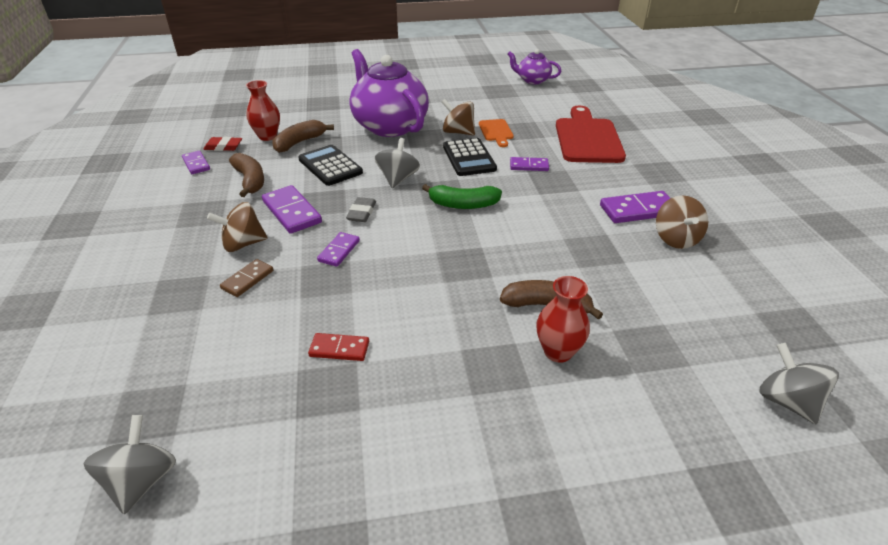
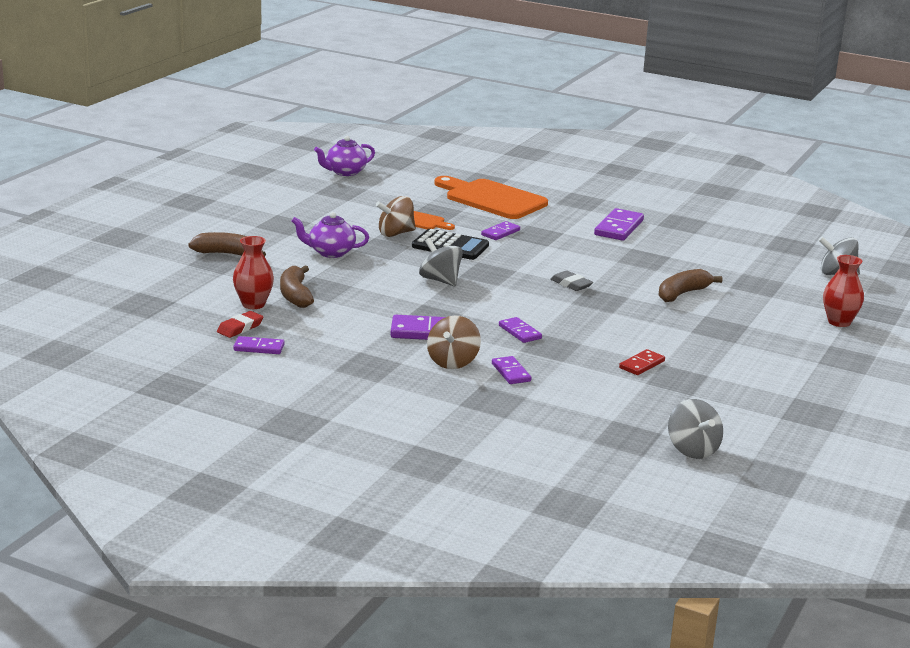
camera: 55 degrees left, 15 degrees down
(142, 480) = (692, 450): grey spinning top -> grey spinning top turned 150 degrees counterclockwise
(247, 280) = (511, 372): brown domino -> purple domino
(250, 180) = (339, 334): brown banana -> brown banana (228, 254)
(330, 166) = (370, 297): black calculator -> none
(361, 212) = (474, 309): grey eraser -> grey eraser (571, 284)
(389, 126) = (330, 252): purple teapot -> purple teapot, size x0.50
(463, 204) = (521, 273): green banana -> none
(558, 351) = (729, 307): red vase -> red vase (839, 322)
(587, 138) = (492, 199): red cutting board -> orange cutting board
(676, 239) = (668, 233): brown spinning top -> none

